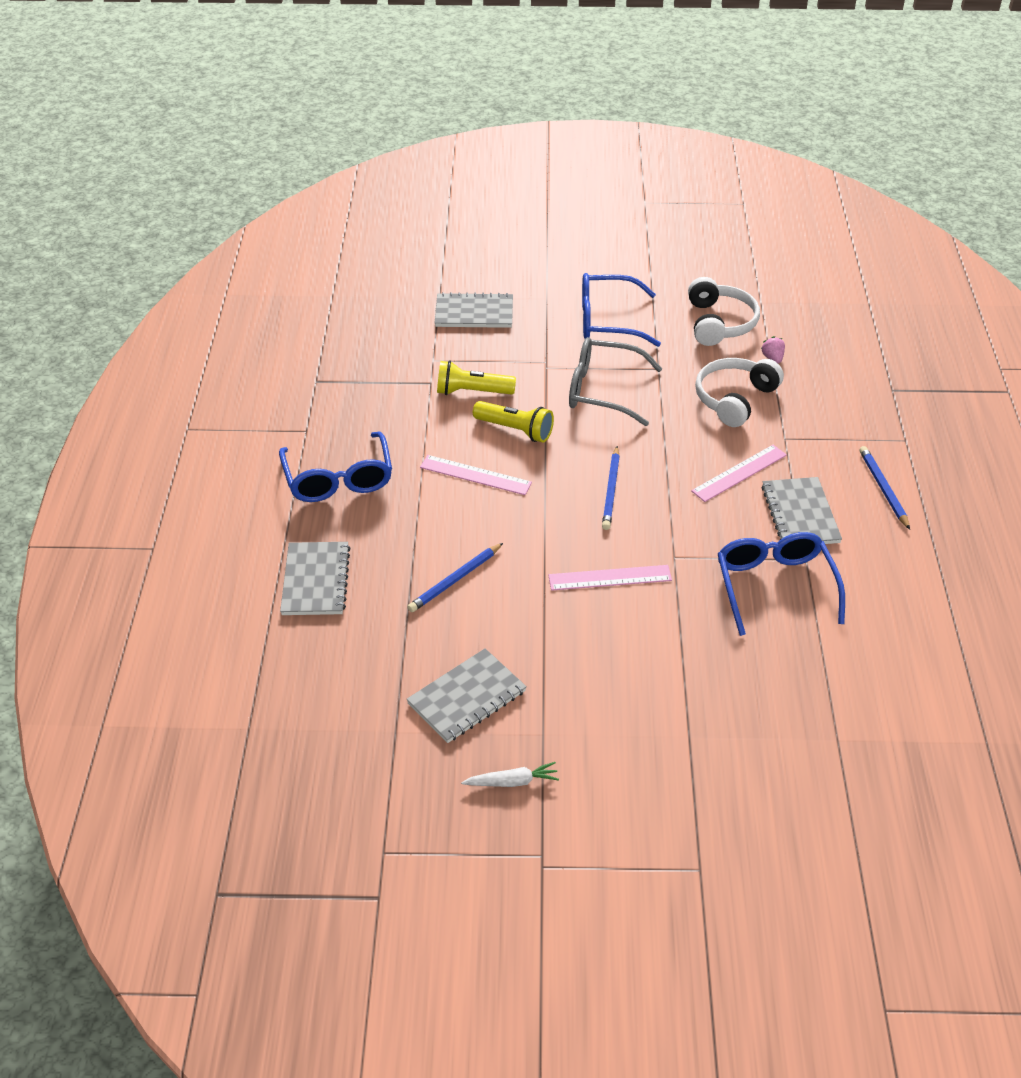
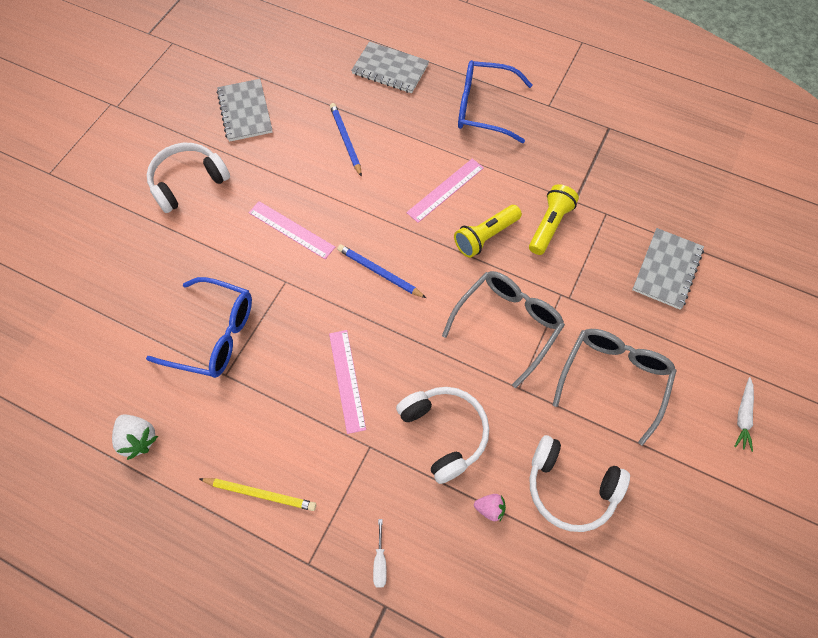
camera: 115 degrees right, 20 degrees up
(512, 782) = (171, 111): white carrot -> white carrot (743, 416)
(607, 321) = (613, 378): blue glasses -> grey glasses
(610, 578) = (291, 230): pink ruler -> pink ruler turned 75 degrees counterclockwise
(611, 703) = (188, 182): none -> white headphones
(800, 514) = (273, 400): grey notebook -> none
(865, 402) = (380, 562): none -> white screwdriver
(883, 489) = (260, 494): blue pencil -> yellow pencil
(917, 593) = (138, 439): none -> white strawberry

